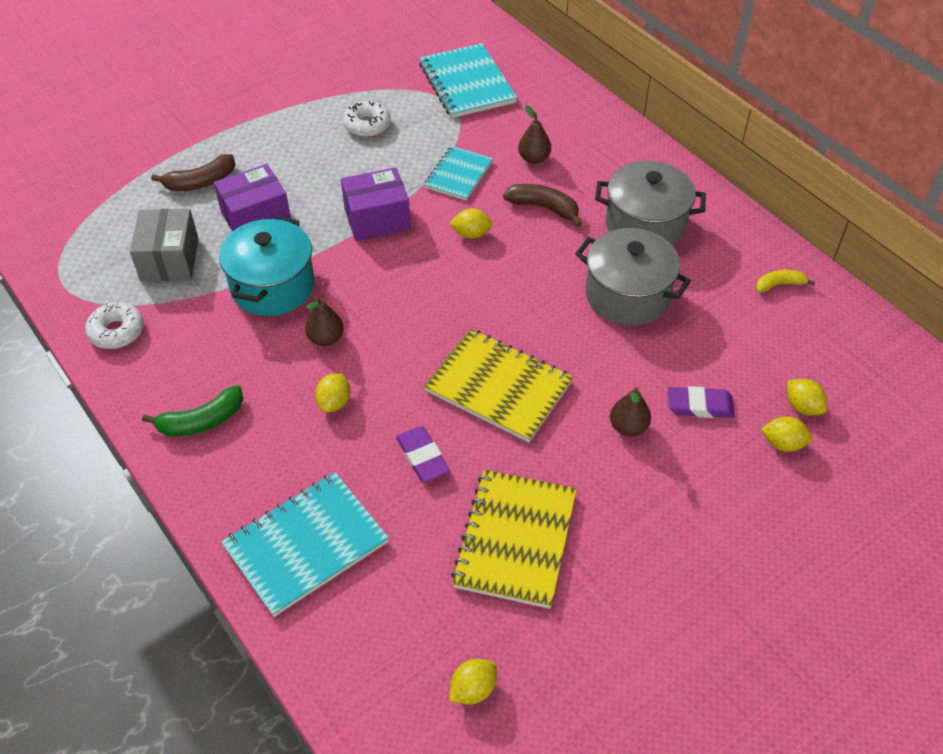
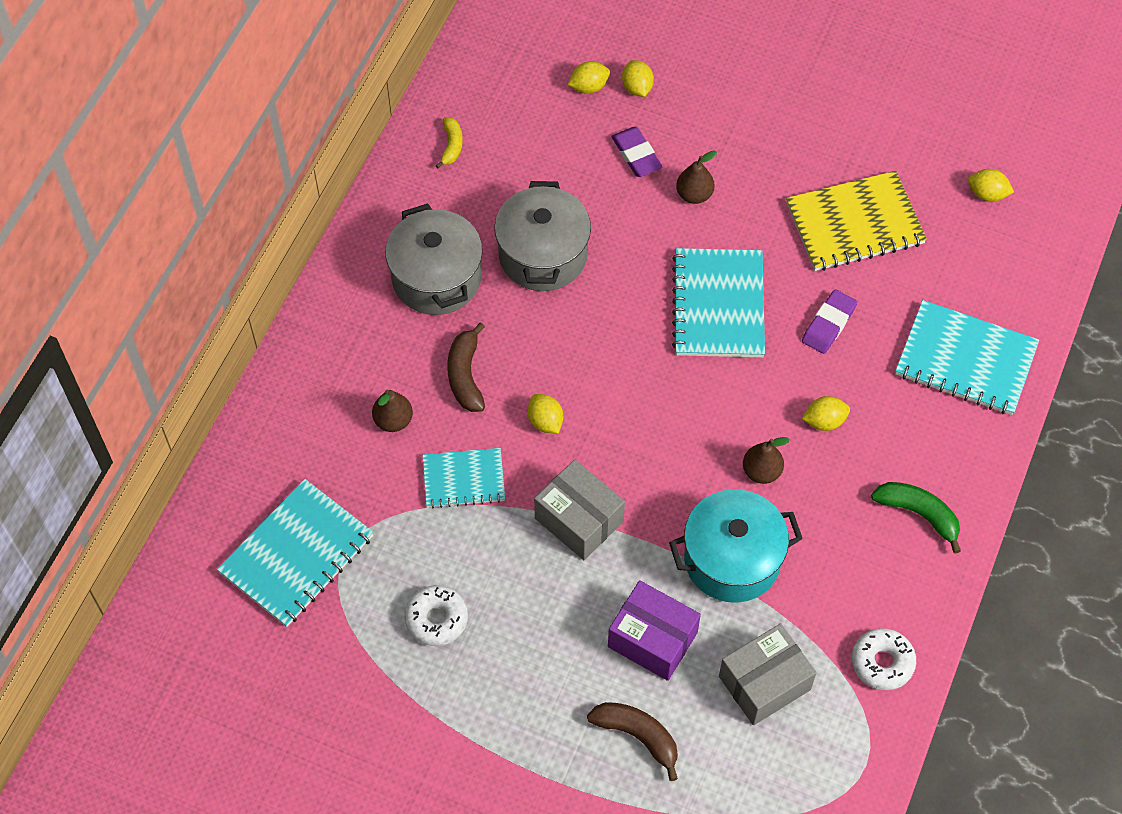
camera: 120 degrees left, 10 degrees up
(377, 219) = (579, 520): purple box -> grey box
(498, 387) = (718, 305): yellow notebook -> turquoise notebook
(779, 284) = (451, 145): yellow banana -> yellow banana turned 135 degrees counterclockwise
(802, 407) = (589, 87): yellow lemon -> yellow lemon turned 45 degrees clockwise

